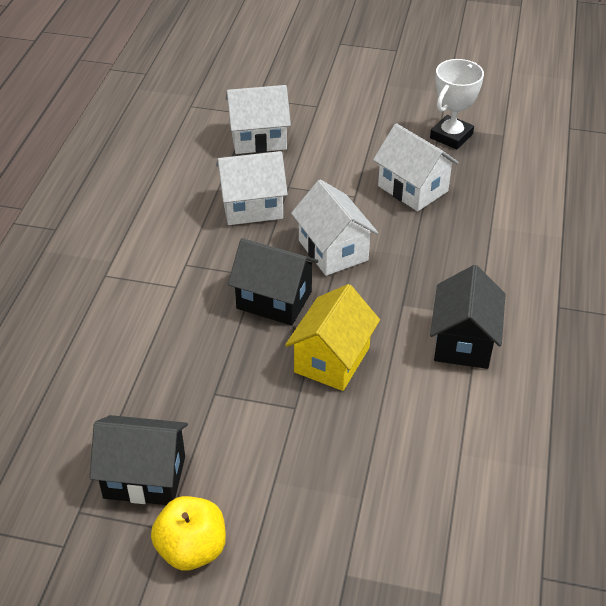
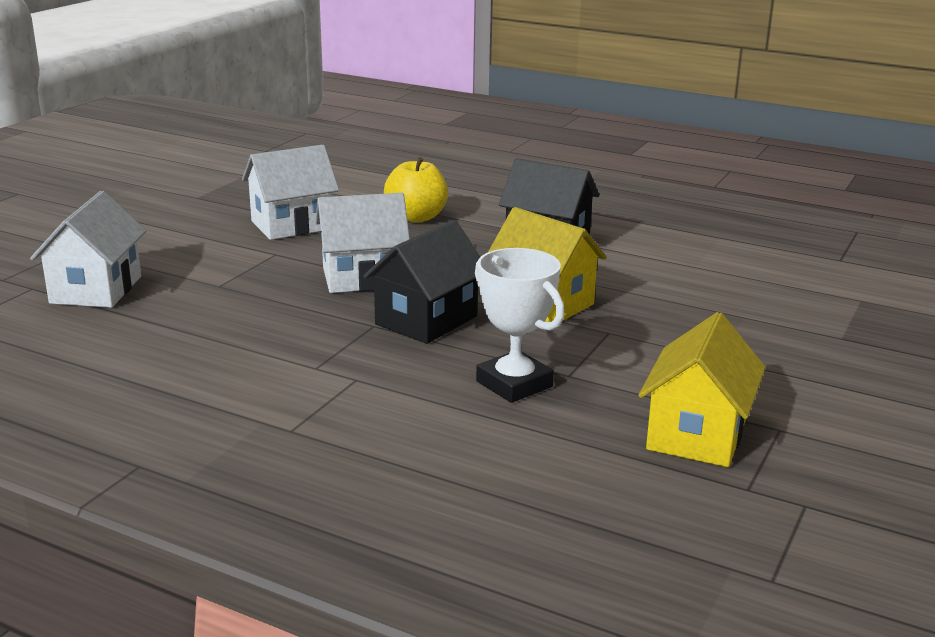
camera: 75 degrees left, 20 degrees down
(144, 477) = (697, 434): black house -> yellow house
(192, 549) = (811, 415): yellow apple -> yellow apple (416, 217)
(252, 207) = (237, 311): white house -> none
(451, 136) = (220, 195): white trophy -> white trophy (514, 384)

